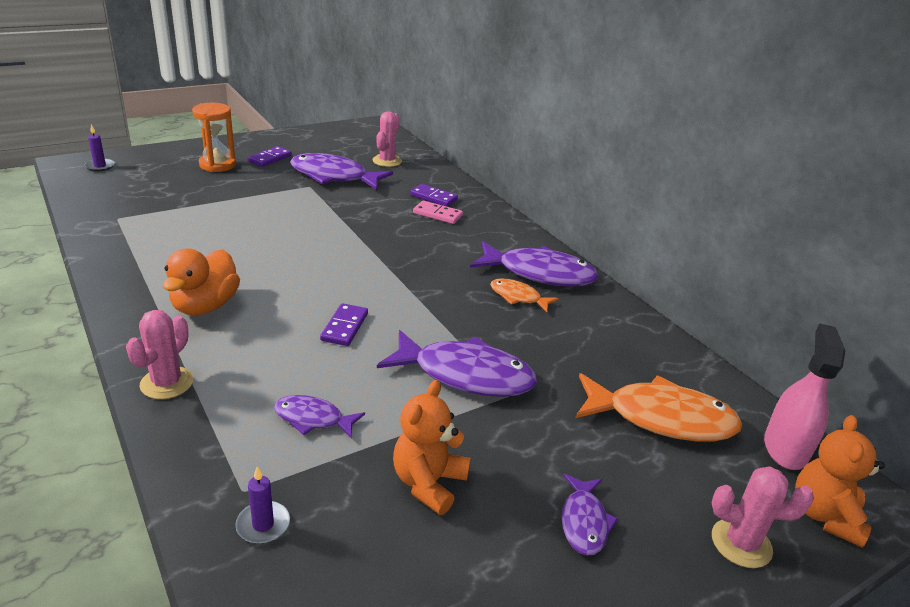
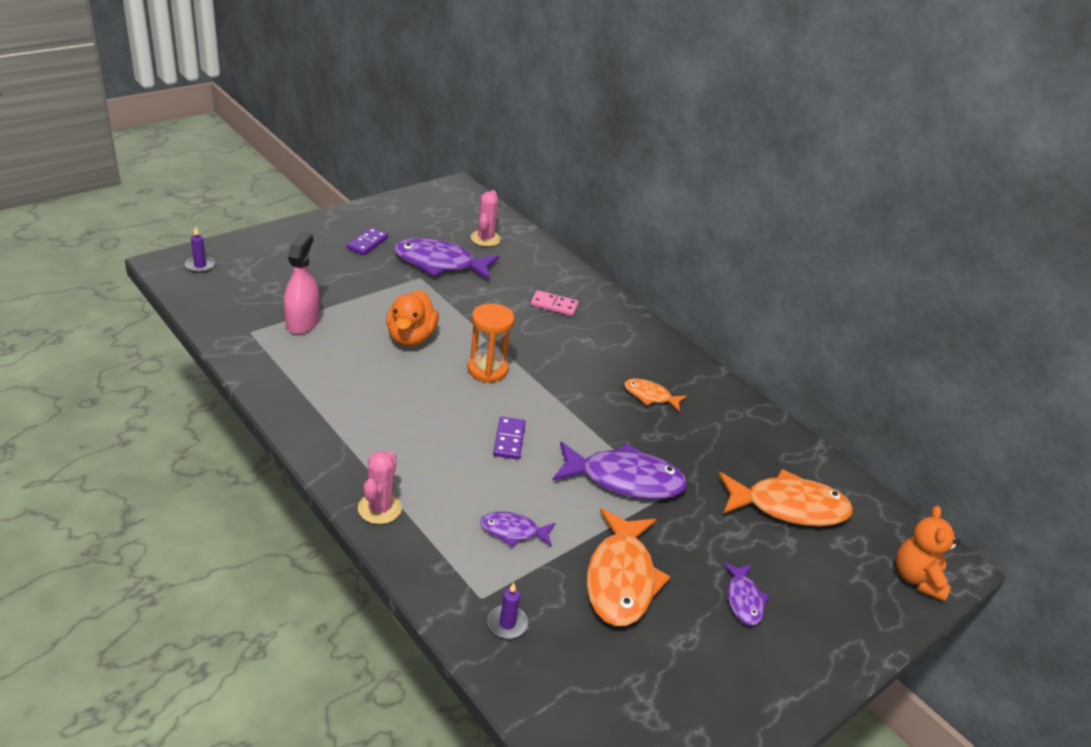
camera: 10 degrees left, 5 degrees up
(205, 306) = (378, 427): orange duck -> orange duck (411, 337)
(217, 165) = (318, 256): orange hourglass -> orange hourglass (487, 370)
(428, 483) = (621, 579): orange teddy bear -> orange fish
(433, 197) = (544, 284): purple domino -> none
(539, 273) = (663, 368): purple fish -> none
(741, 543) = (858, 606): pink cactus -> none
(785, 448) = (886, 525): pink spray bottle -> pink spray bottle (302, 322)

